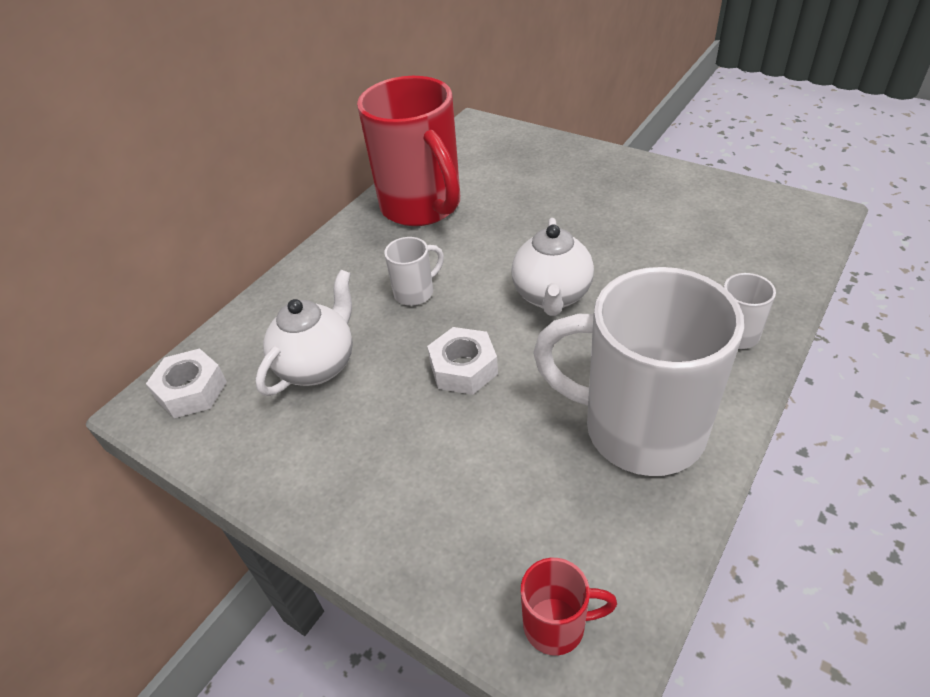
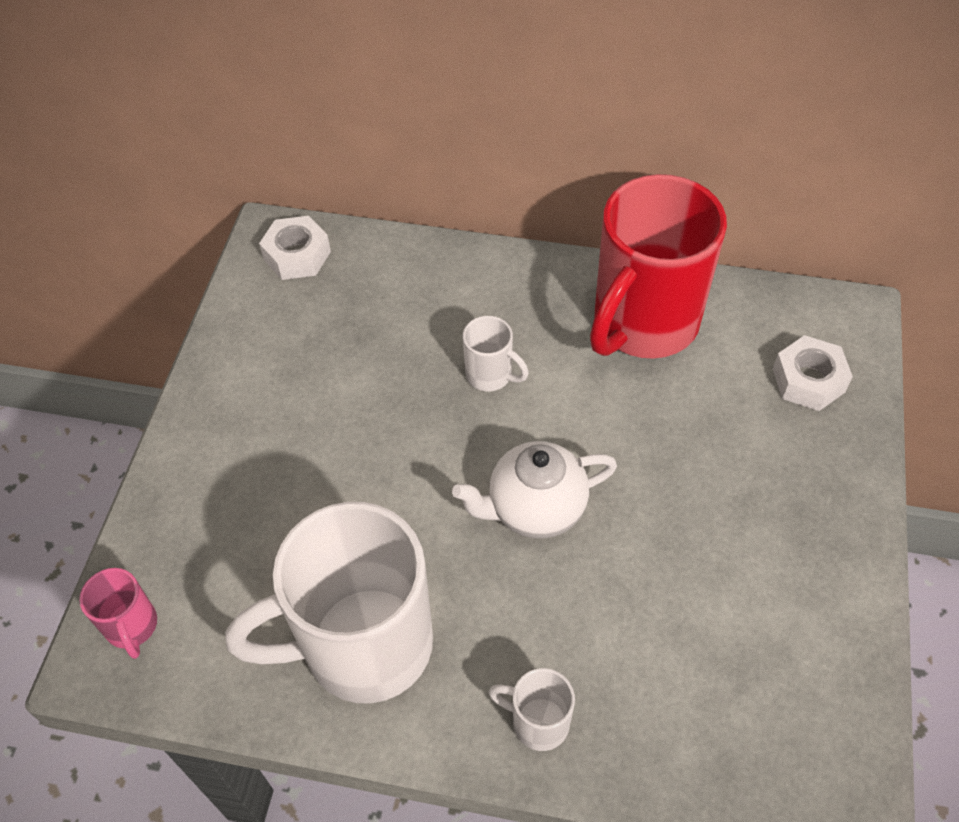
camera: 65 degrees right, 10 degrees up
(318, 365) = (358, 335): white teapot -> none
(463, 368) = (394, 460): white nut -> white nut (808, 380)
(557, 625) = (132, 627): red mug -> pink mug
(639, 429) = (363, 645): white mug -> white mug turned 105 degrees counterclockwise

